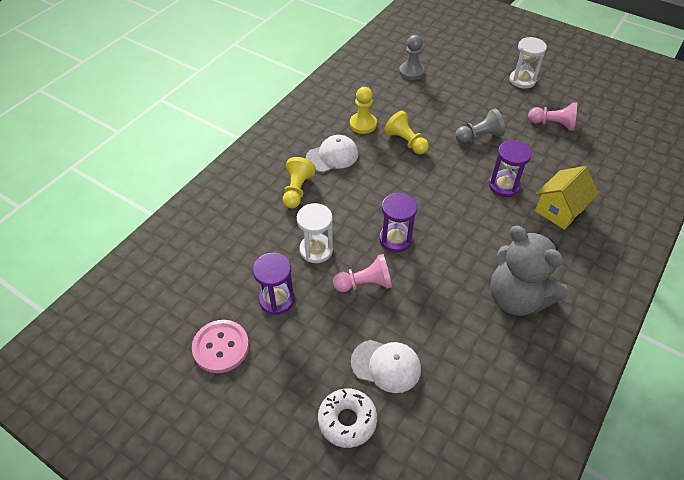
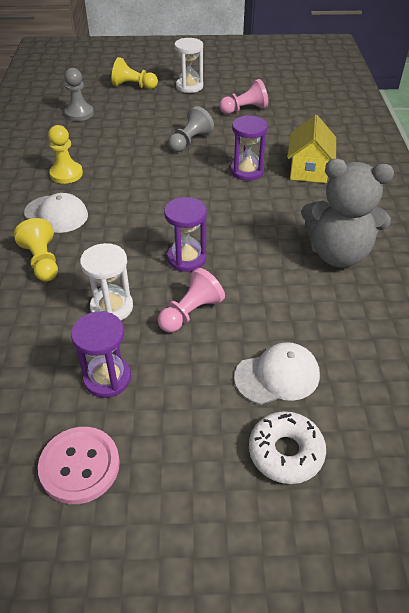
camera: 35 degrees left, 5 degrees down
(332, 156) = (56, 214): white cap -> white cap turned 90 degrees clockwise
(406, 142) = (124, 172): yellow pawn -> yellow pawn (133, 86)

